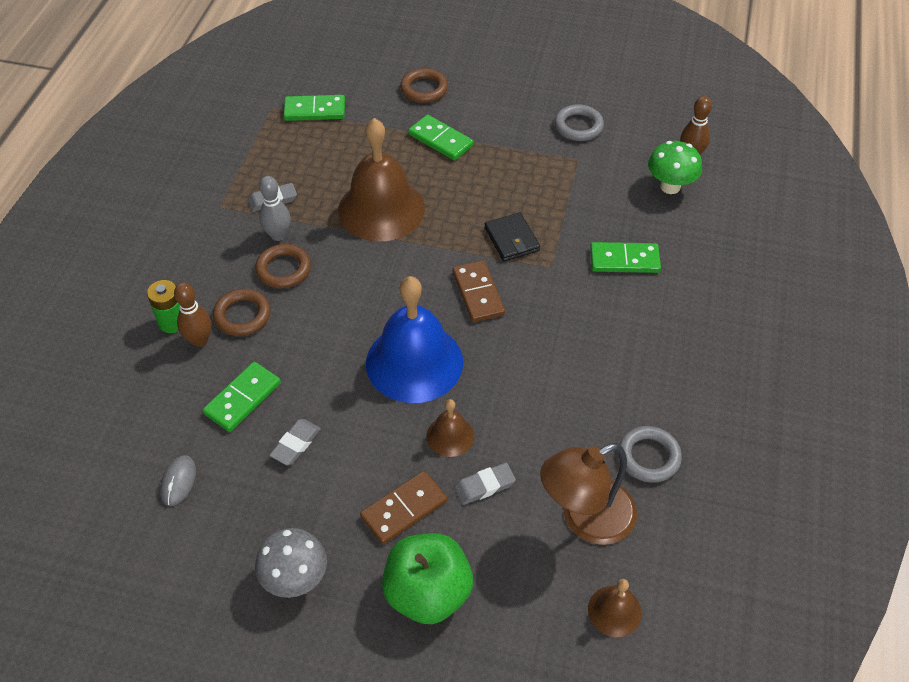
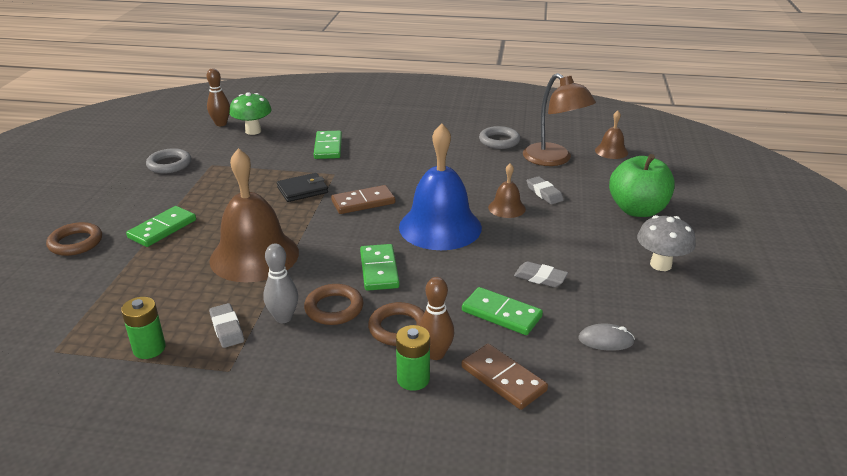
camera: 95 degrees left, 20 degrees down
(259, 158) = (149, 348): none -> green battery
(315, 110) = (76, 314): green domino -> green domino (379, 270)
(404, 509) = (578, 223): brown domino -> brown domino (503, 379)

